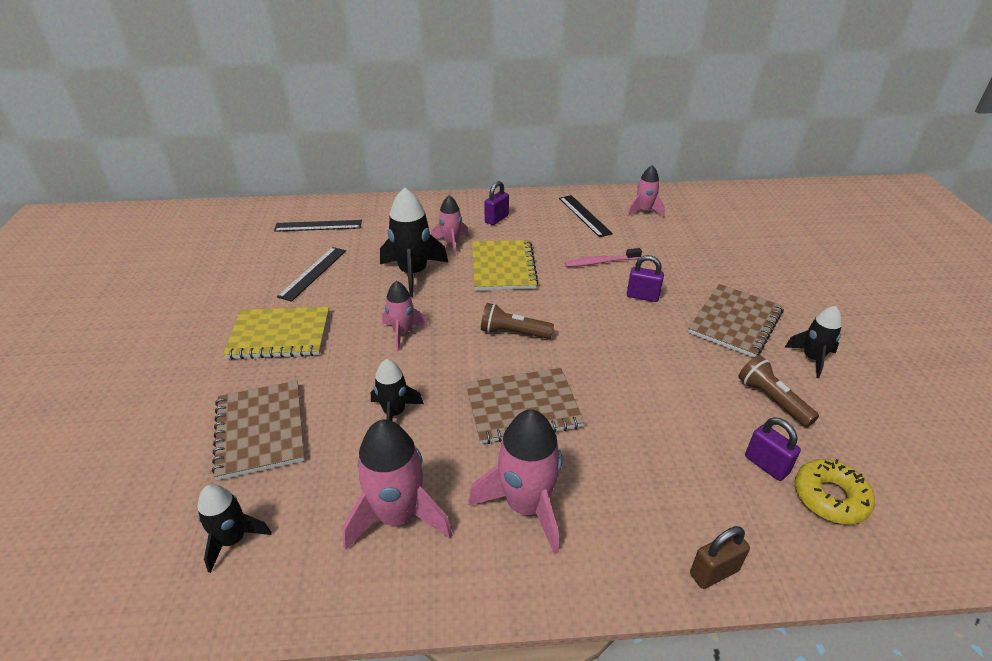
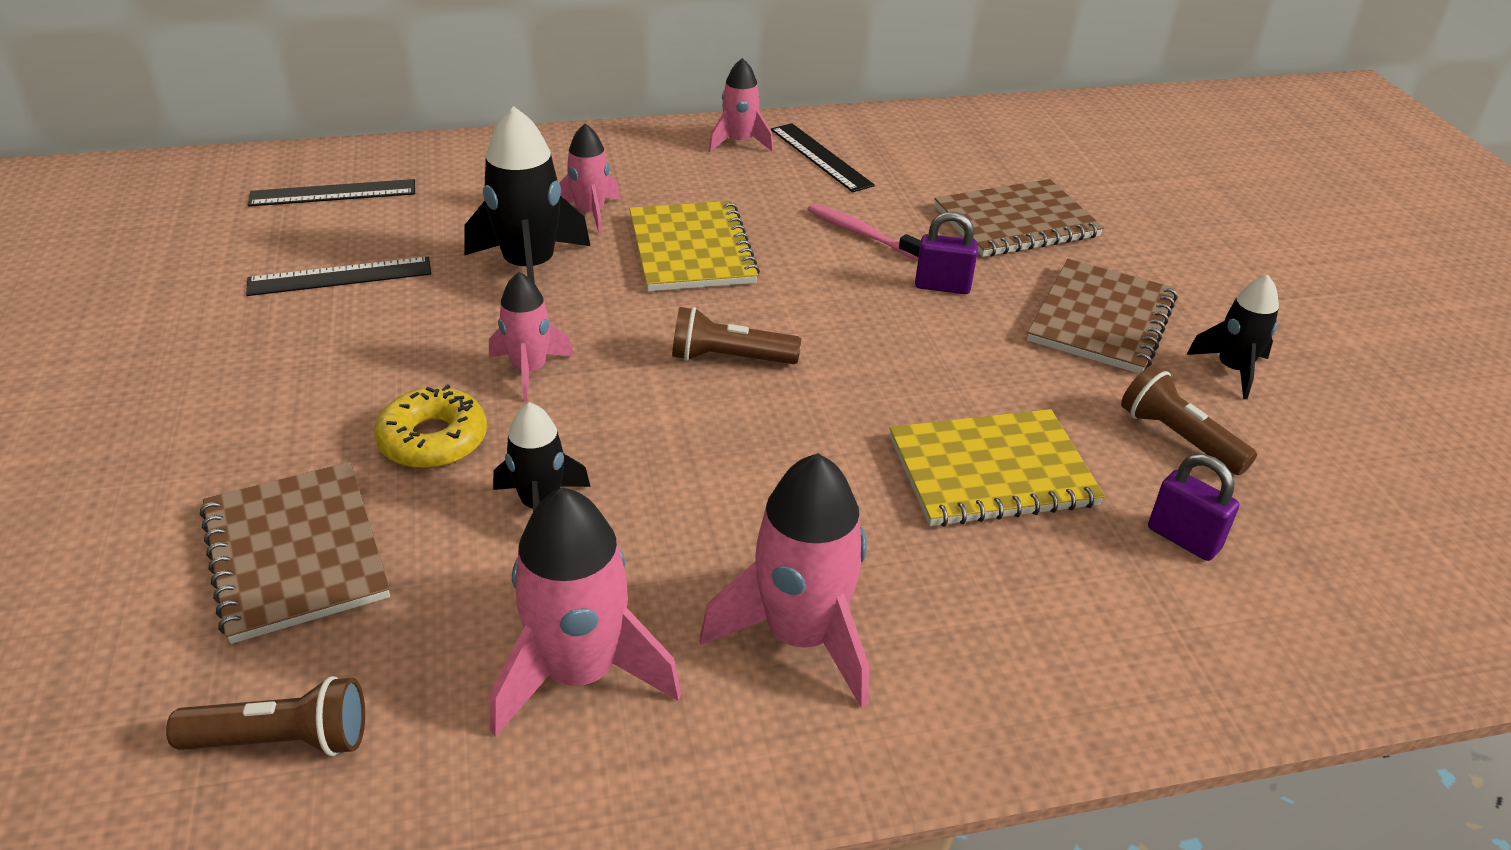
camera: 10 degrees left, 0 degrees up
(233, 539) = (282, 740): black rocket -> brown flashlight
(280, 335) = (298, 387): yellow notebook -> yellow notebook (991, 471)
(313, 273) = (340, 277): black ruler -> black ruler turned 60 degrees clockwise
(496, 219) = (665, 169): purple padlock -> none
(522, 407) = (766, 479): brown notebook -> brown notebook (1016, 222)
(600, 262) = (861, 234): pink toothbrush -> pink toothbrush turned 60 degrees clockwise
(644, 211) = (922, 146): pink rocket -> pink rocket (739, 142)
(714, 572) = (1124, 708): brown padlock -> none
(830, 497) = (1288, 579): yellow donut -> yellow donut (433, 440)

